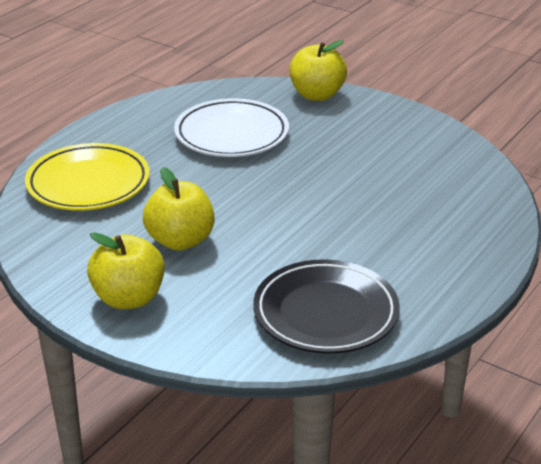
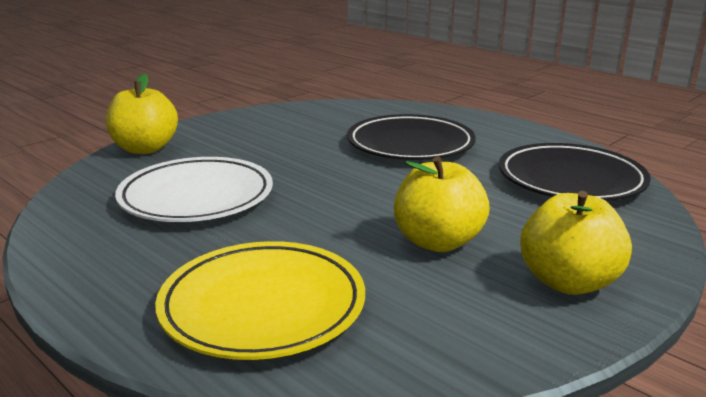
camera: 80 degrees left, 10 degrees down
(383, 217) = (410, 145): none -> black plate

